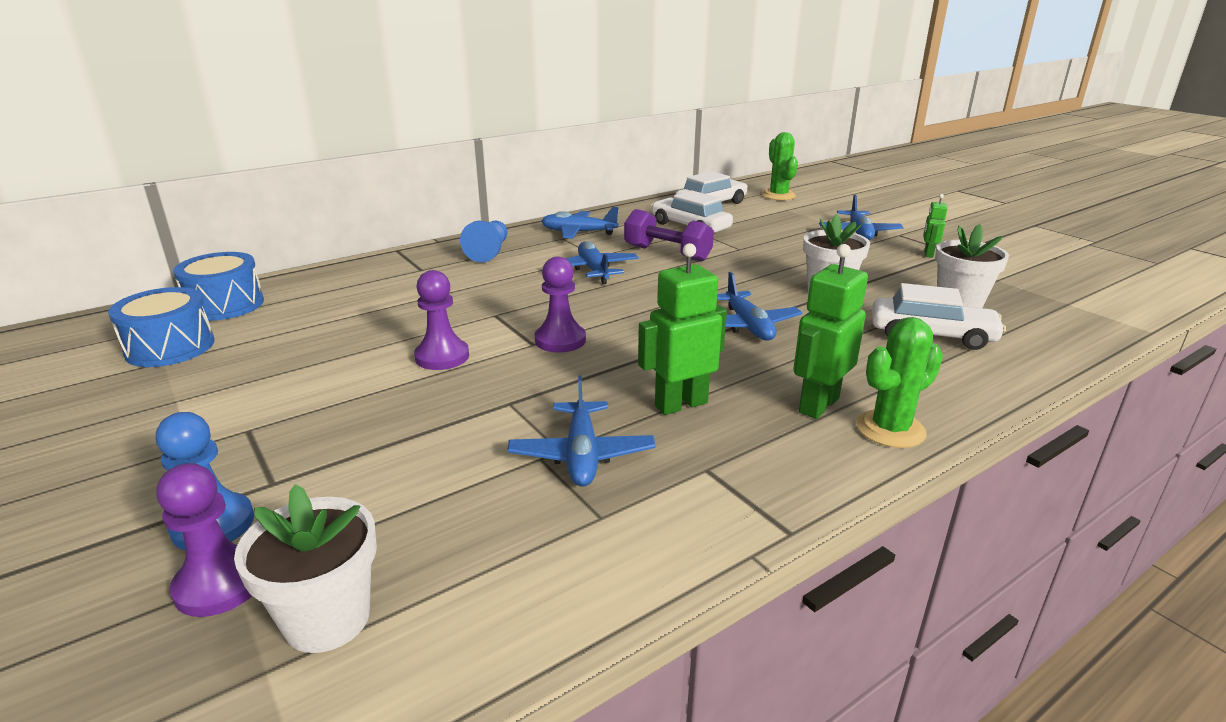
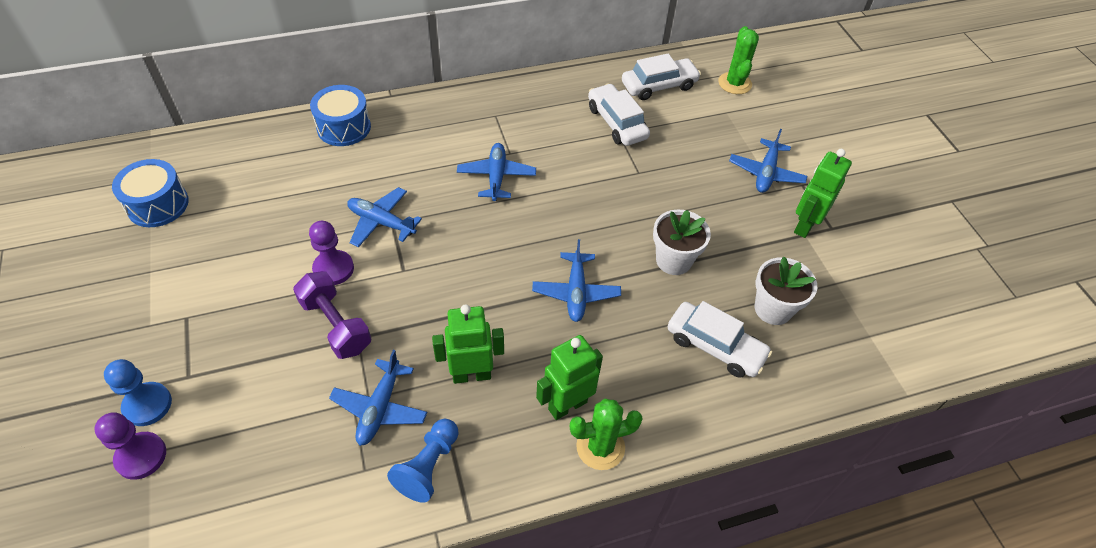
camera: 15 degrees right, 25 degrees up
(225, 305) = (205, 156): blue drum -> blue drum (344, 127)
(327, 619) = (187, 502): white flower pot -> none
(489, 252) = (425, 124): blue pawn -> blue pawn (428, 466)
(560, 340) = (425, 271): purple pawn -> none
(578, 232) = (513, 109): blue plane -> blue plane (381, 222)
(667, 253) = (571, 165): purple dumbbell -> purple dumbbell (336, 325)
(928, 254) = (805, 225): green robot -> green robot, size x1.83

